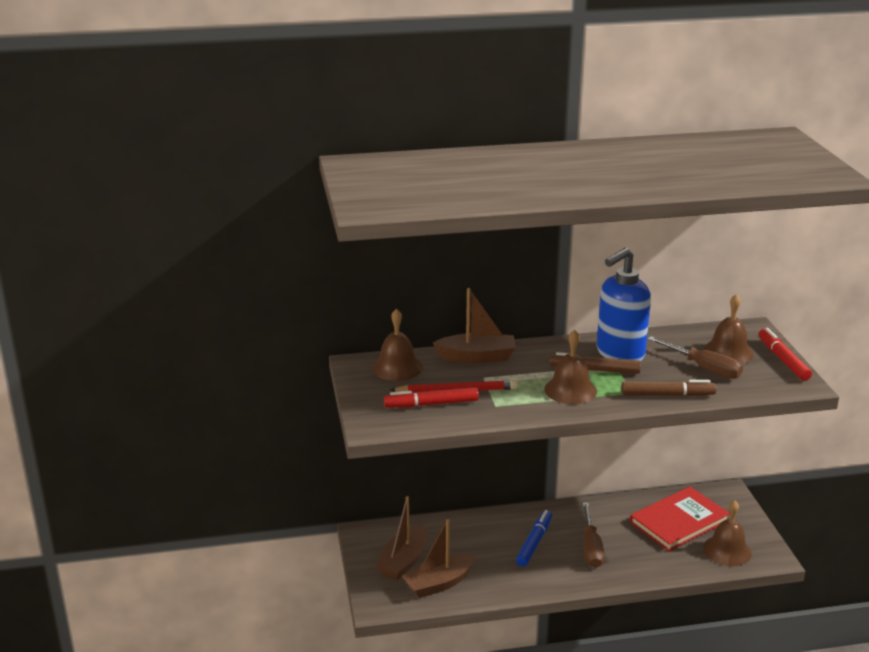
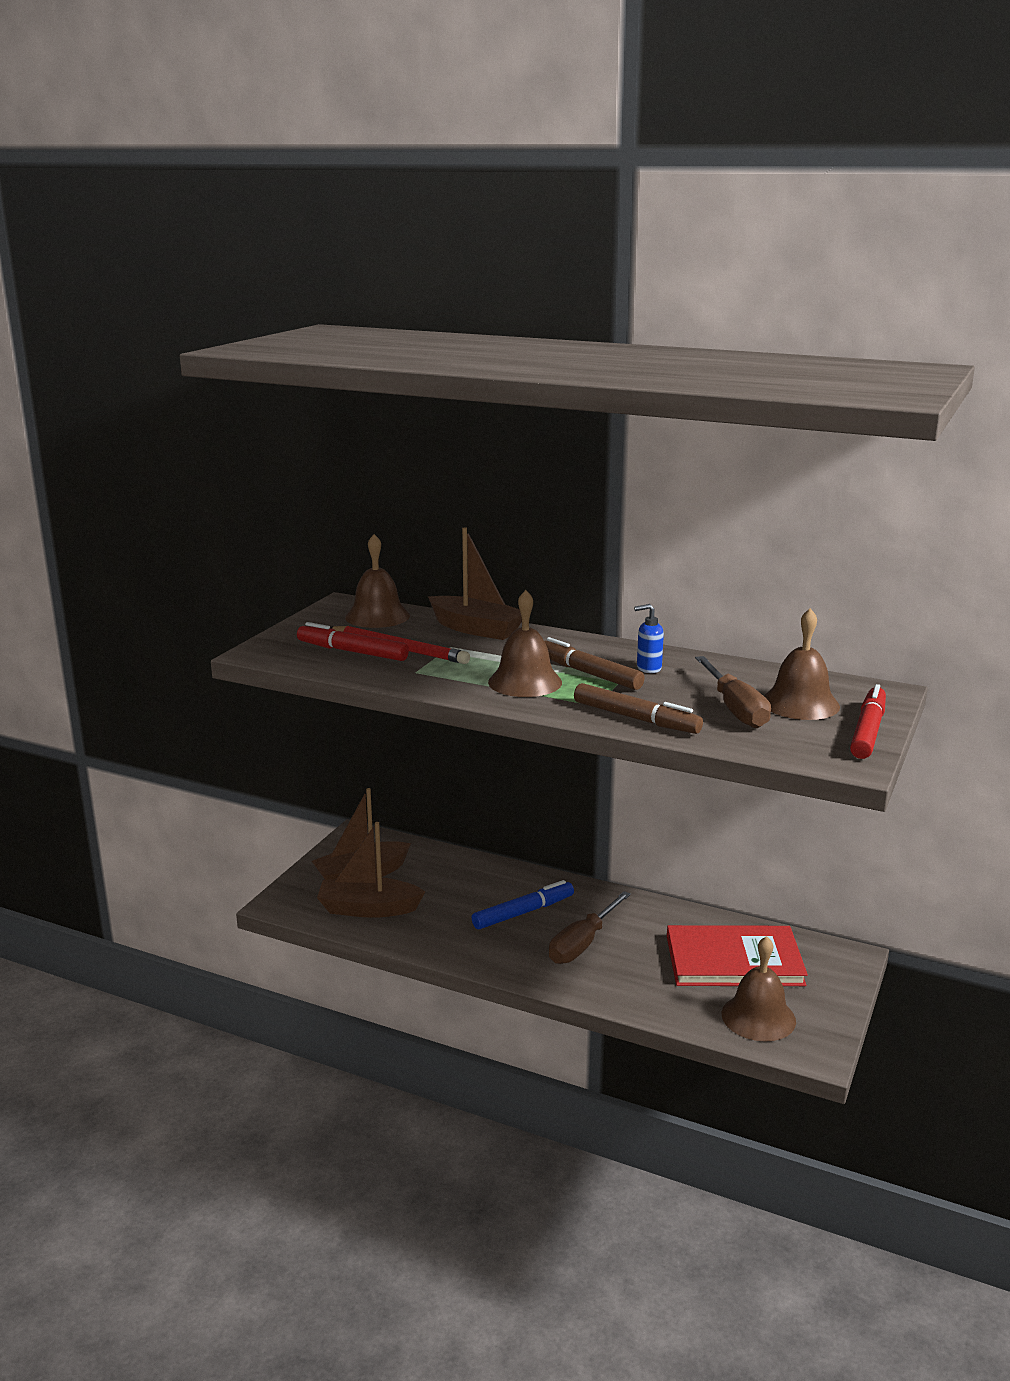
camera: 35 degrees right, 5 degrees down
(619, 354) = (648, 668): blue soap dispenser -> blue soap dispenser, size x0.40

